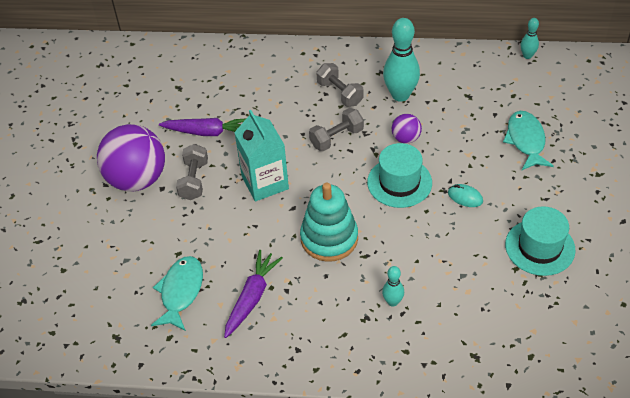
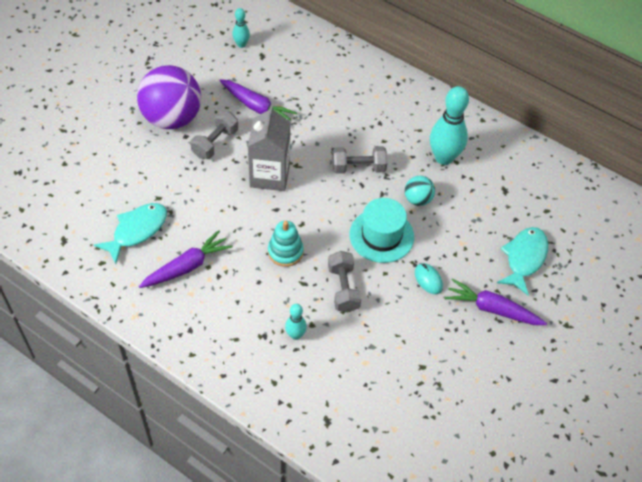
camera: 25 degrees right, 5 degrees up
(265, 182) = (270, 175): turquoise carton -> grey carton
(329, 238) = (285, 252): turquoise stacking toy -> turquoise stacking toy, size x0.63
(340, 93) = (392, 129): grey dumbbell -> grey dumbbell (343, 288)
(406, 138) = (418, 199): purple ball -> turquoise ball
(527, 56) = (590, 180): turquoise bowling pin -> turquoise bowling pin (241, 44)
(533, 193) = (492, 309): none -> purple carrot
(540, 247) = (458, 360): turquoise hat -> none

